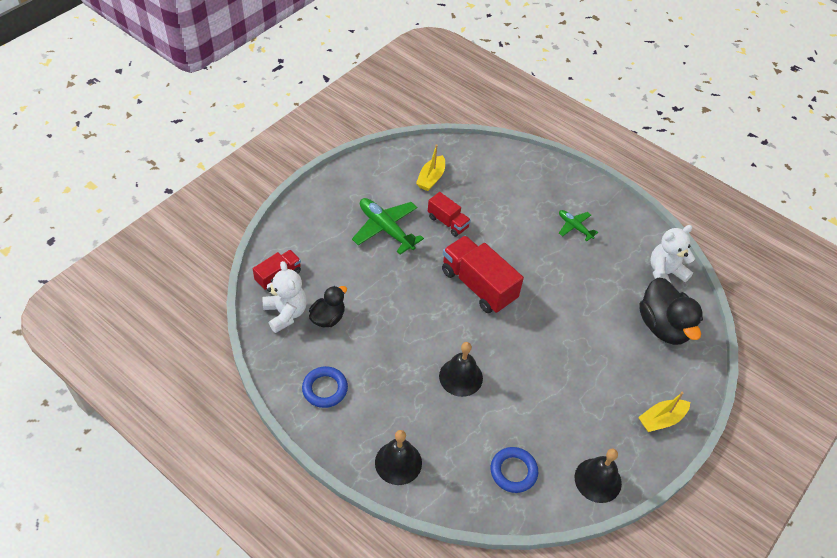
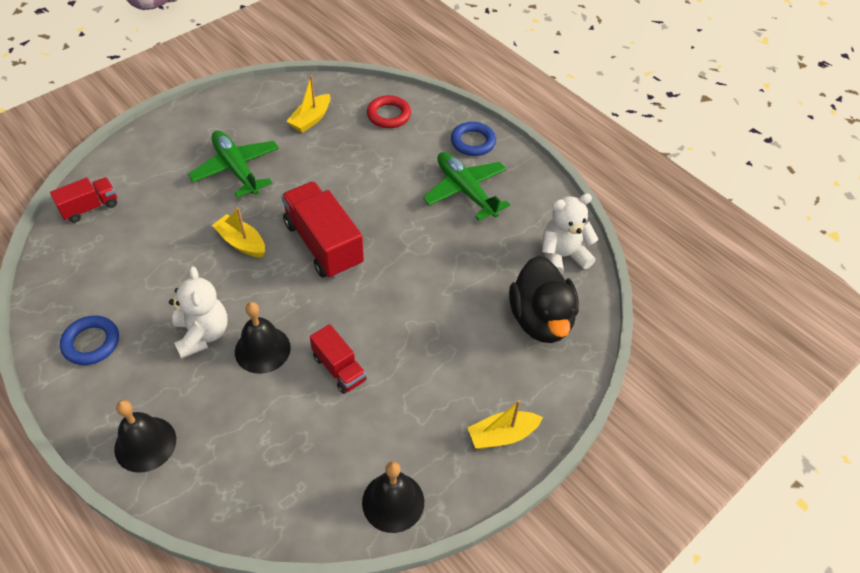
camera: 10 degrees right, 0 degrees up
(286, 313) = (81, 250): white teddy bear -> white teddy bear (202, 334)
(328, 318) = (128, 261): black duck -> none
(413, 291) = (241, 242): none -> yellow boat
(448, 222) = (313, 169): red truck -> red truck (339, 368)
(493, 168) = (389, 115): none -> red ring
(513, 471) = (287, 475): blue ring -> blue ring (473, 142)
(574, 227) = (465, 191): green plane -> green plane, size x1.75

